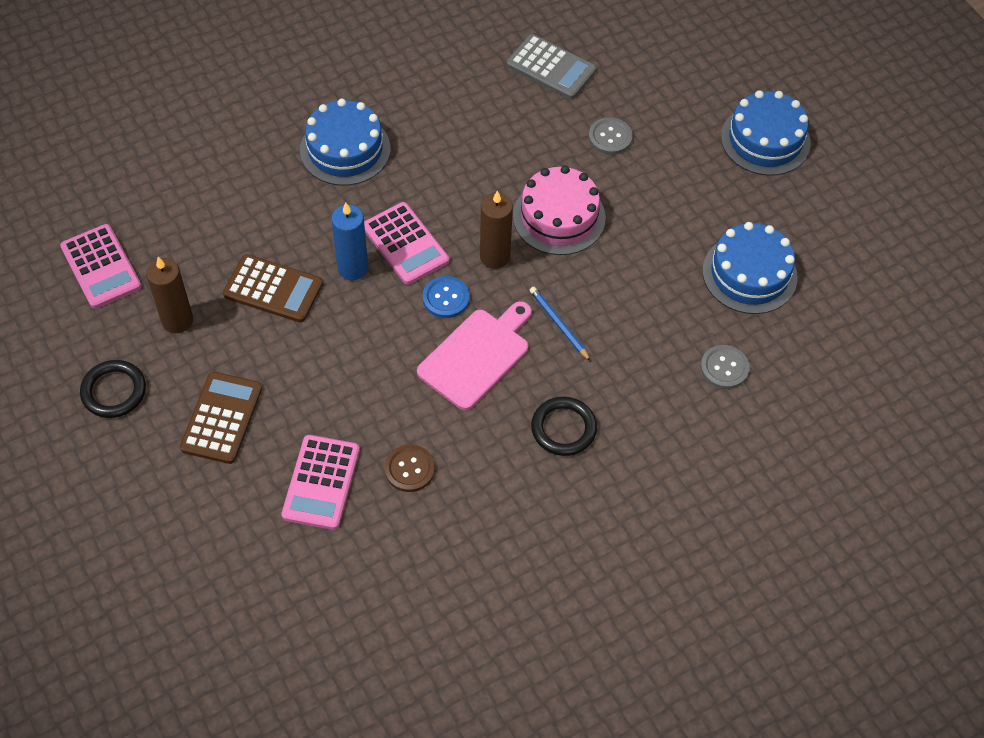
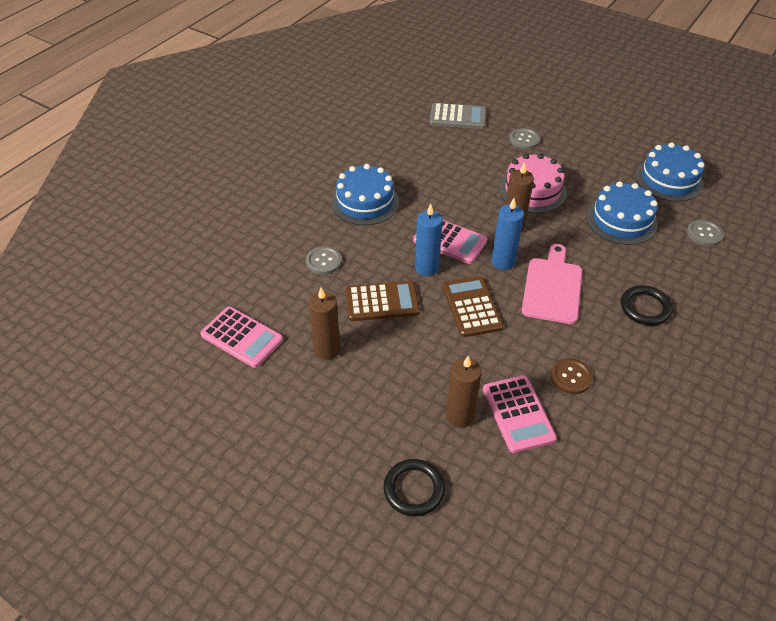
camera: 25 degrees left, 10 degrees down
(114, 391) = (313, 419): black ring -> black ring (414, 489)
(222, 418) = (411, 402): brown calculator -> brown calculator (472, 307)
(245, 210) = (324, 261): none -> grey button
(260, 456) = (459, 416): none -> brown candle
(446, 298) = (503, 262): blue button -> blue candle
(559, 324) = (586, 249): blue pencil -> none
(765, 140) = (611, 112): blue cake -> blue cake (621, 220)

